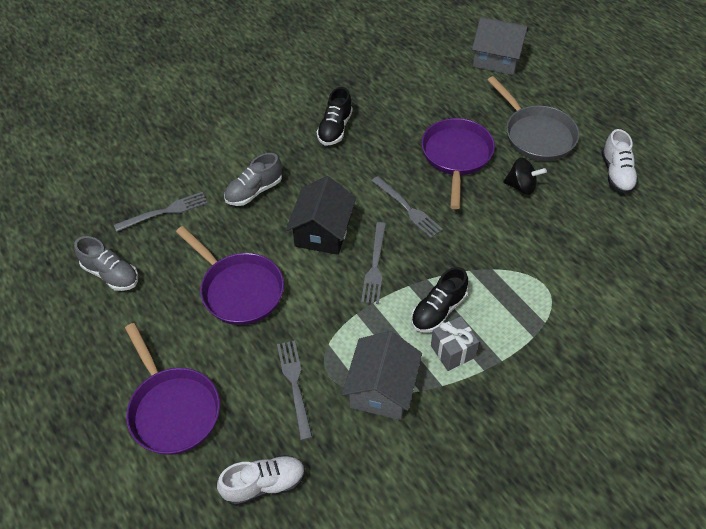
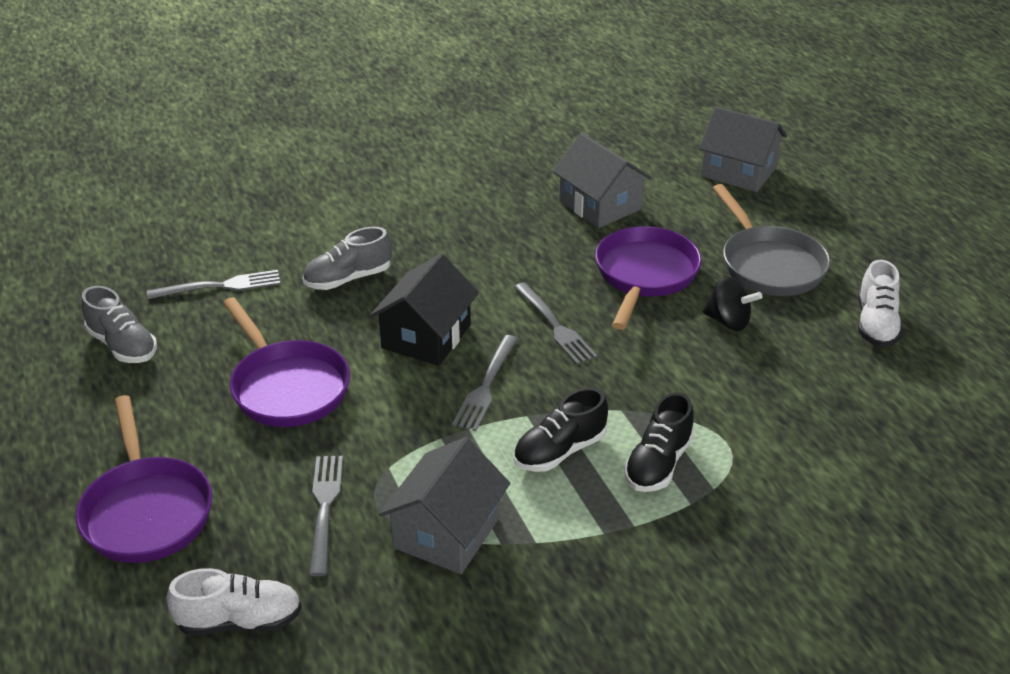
camera: 10 degrees right, 15 degrees down
(335, 129) = (484, 223): black shoe -> black shoe (658, 464)
(410, 101) = (600, 205): none -> grey house
(452, 351) = (564, 503): grey gift -> none

